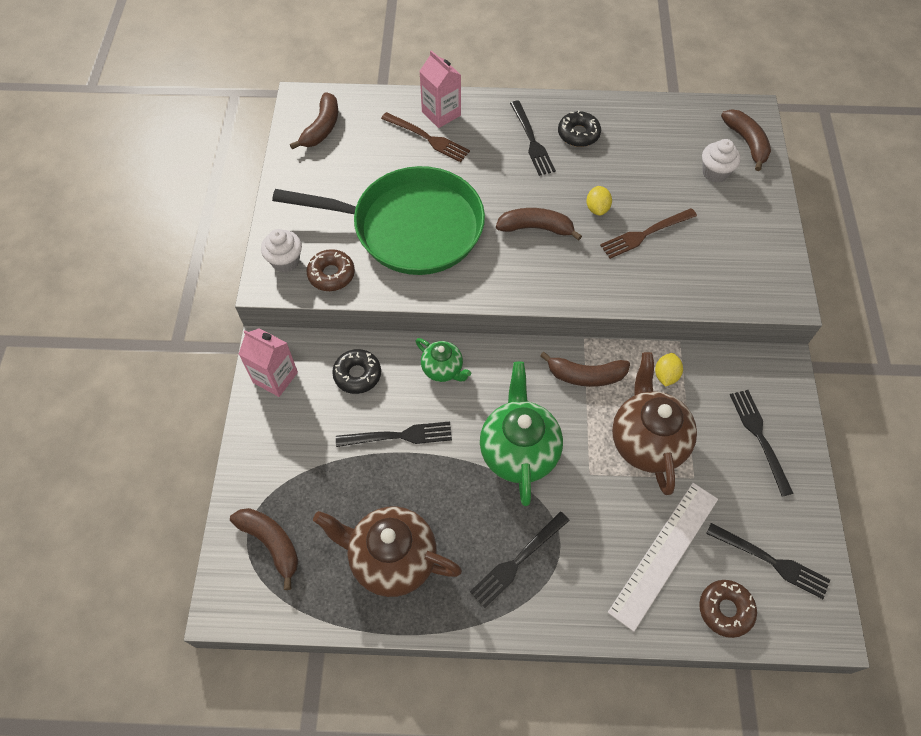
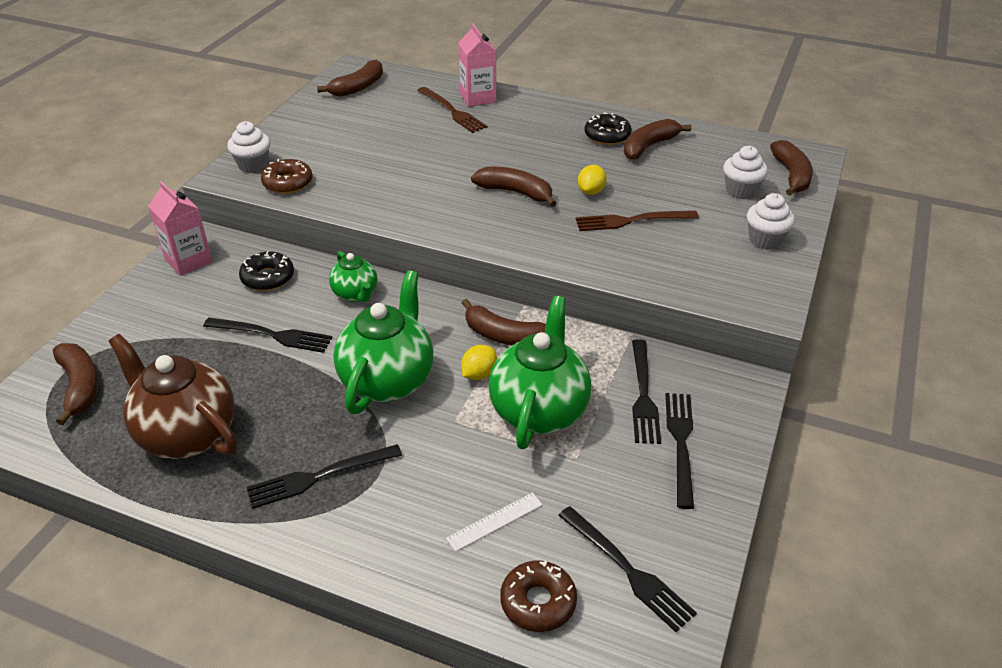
camera: 20 degrees right, 20 degrees down
(411, 227) = (390, 167): green pan -> none
(532, 141) = (555, 132): black fork -> black fork (643, 396)
(619, 138) = (649, 146): none -> brown banana
(646, 441) = (539, 411): brown teapot -> green teapot
(664, 554) = (495, 521): white ruler -> white ruler, size x0.47
(666, 375) = (598, 358): yellow lemon -> yellow lemon (479, 374)
(756, 225) = (765, 240): none -> white cupcake

